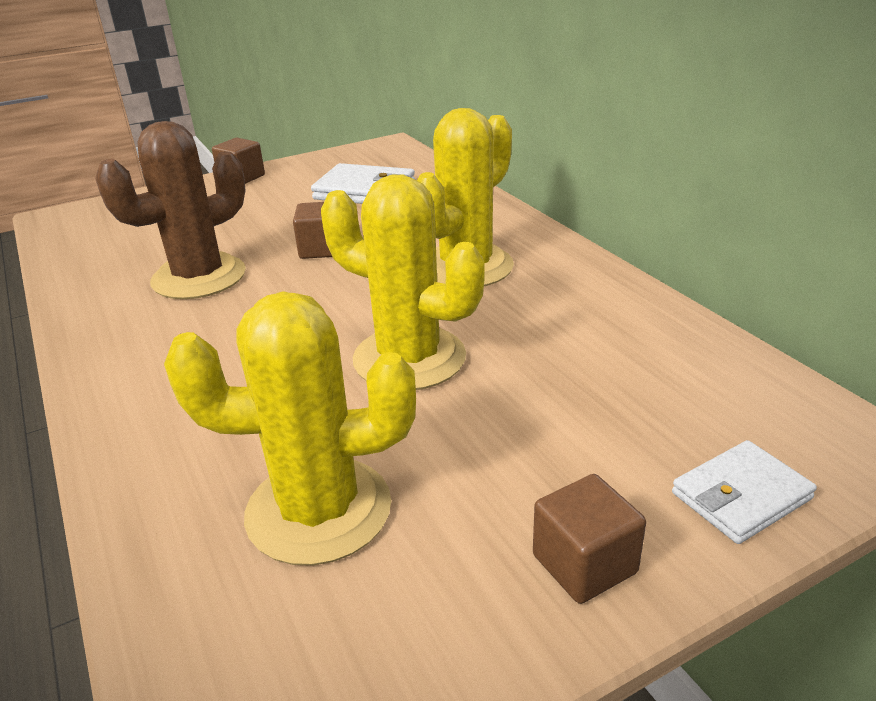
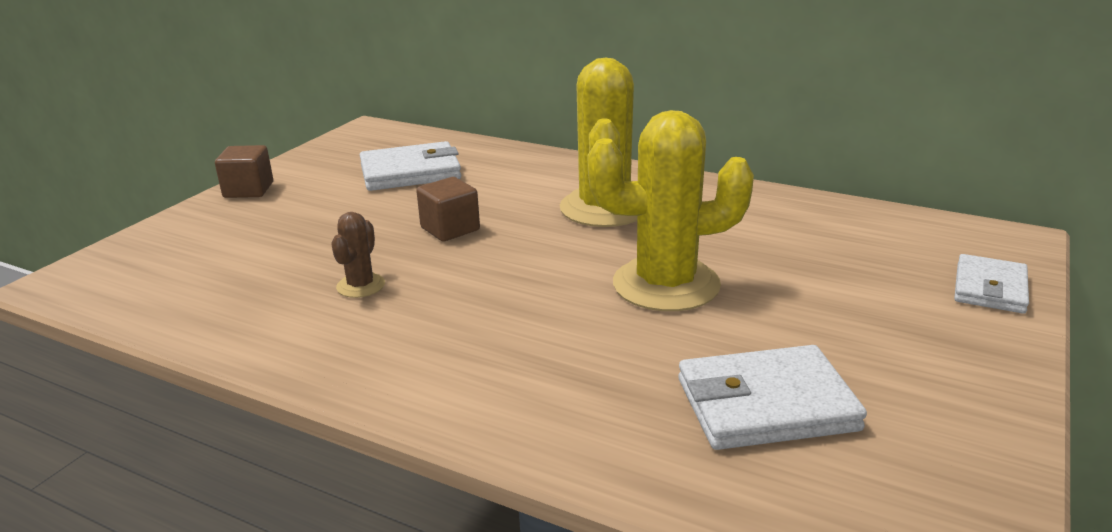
camera: 35 degrees left, 5 degrees down
(199, 277) = (361, 286): brown cactus -> brown cactus, size x0.46
(318, 510) = (766, 404): yellow cactus -> white wallet
(584, 564) = (969, 359): brown cube -> none

